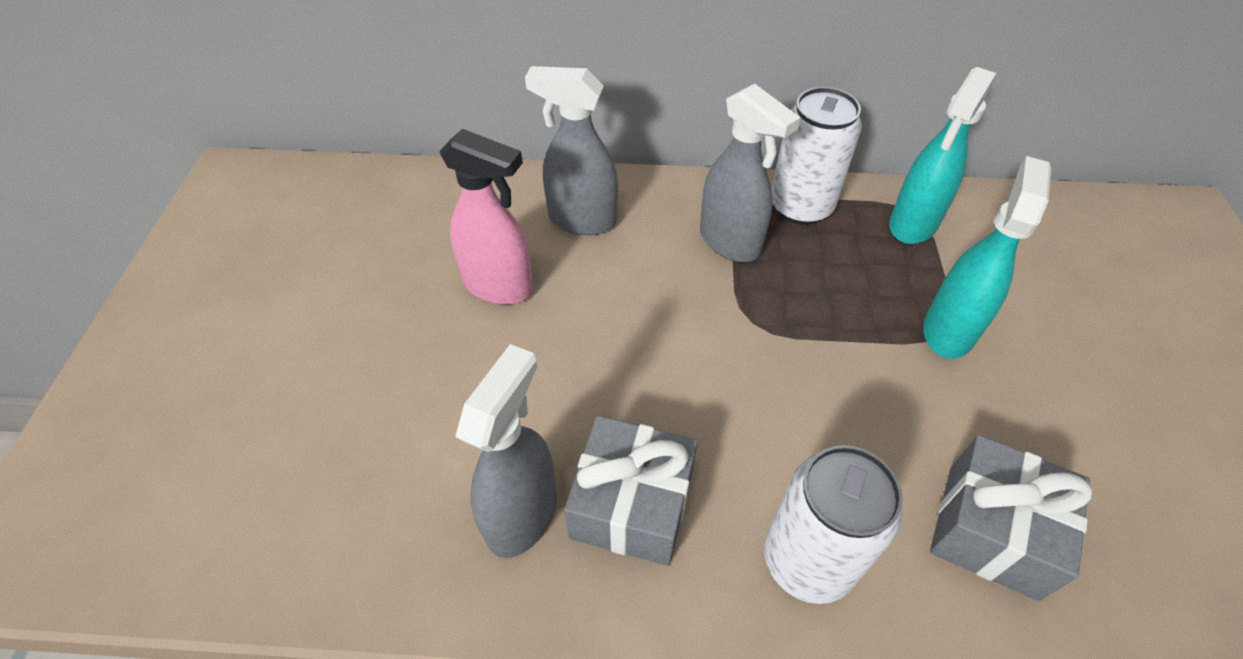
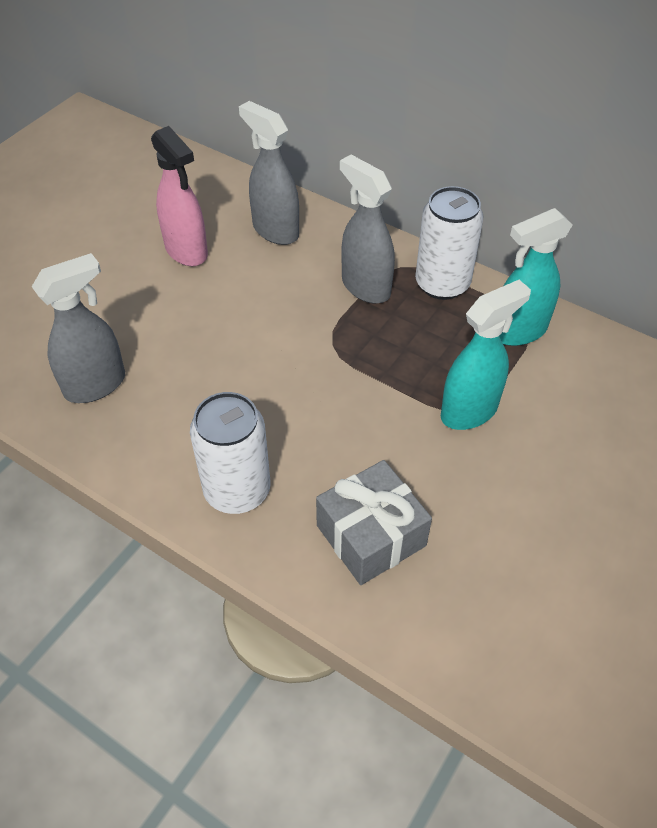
camera: 30 degrees right, 0 degrees up
(632, 504) = (161, 410): grey gift -> none
(730, 242) = (365, 287): grey spray bottle -> grey spray bottle turned 150 degrees clockwise

